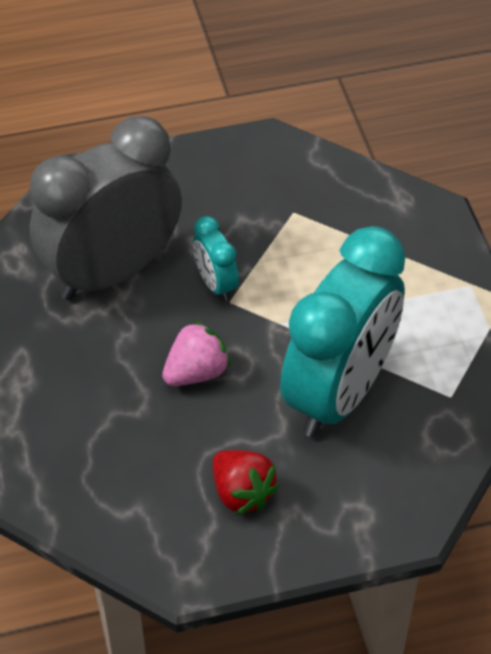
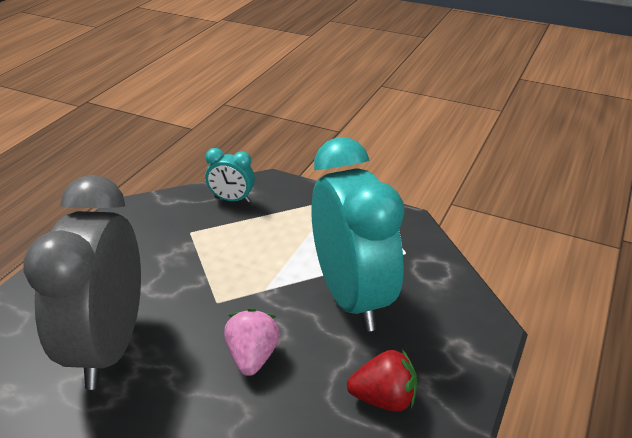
camera: 50 degrees left, 15 degrees down
(215, 284) = (194, 300): turquoise clock -> turquoise clock (232, 199)

